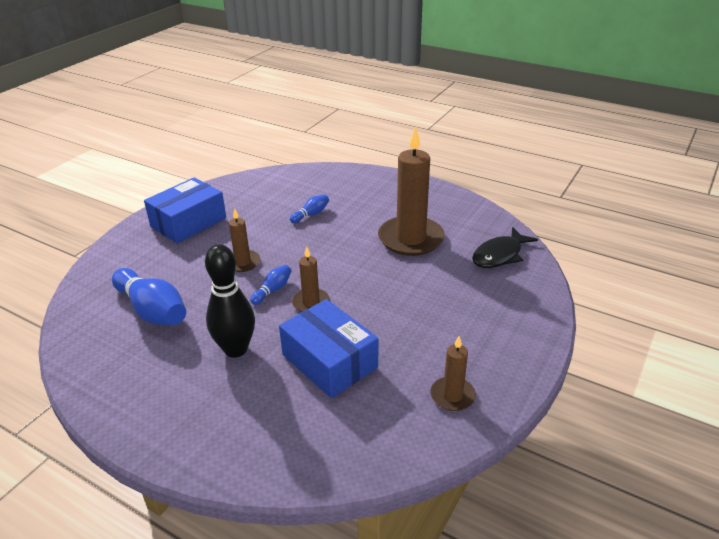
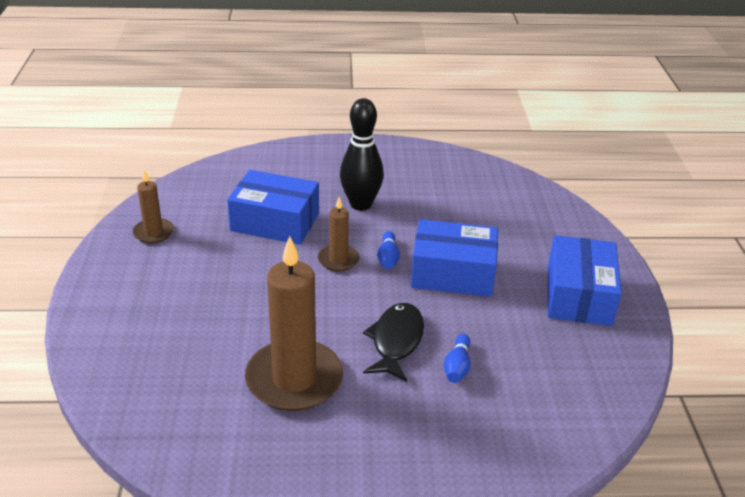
camera: 145 degrees right, 0 degrees up
(152, 311) = (468, 206): blue bowling pin -> none
(243, 262) = (453, 273): brown candle -> blue box
(499, 255) = (160, 399): black fish -> black fish (396, 341)

